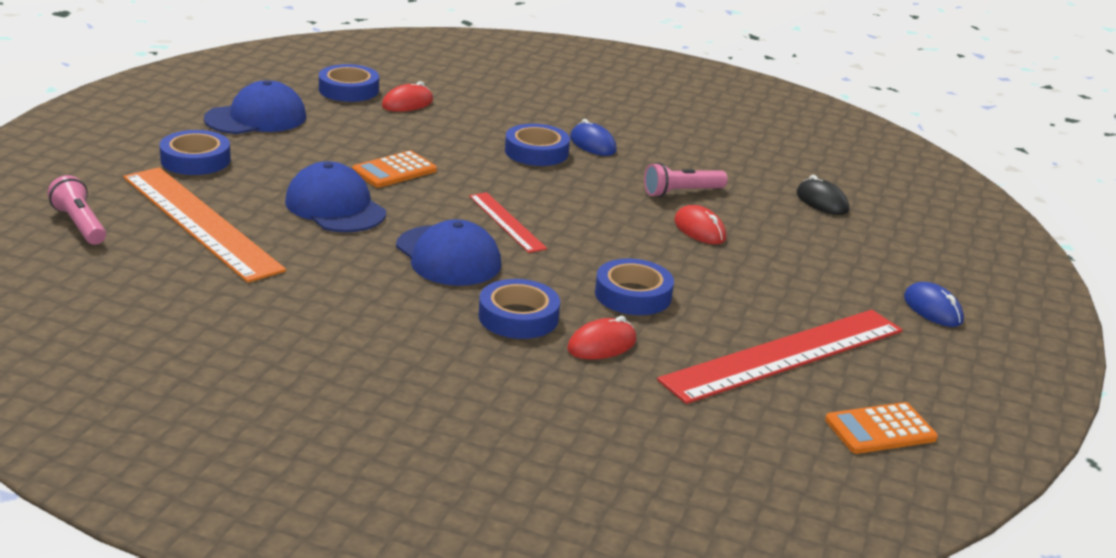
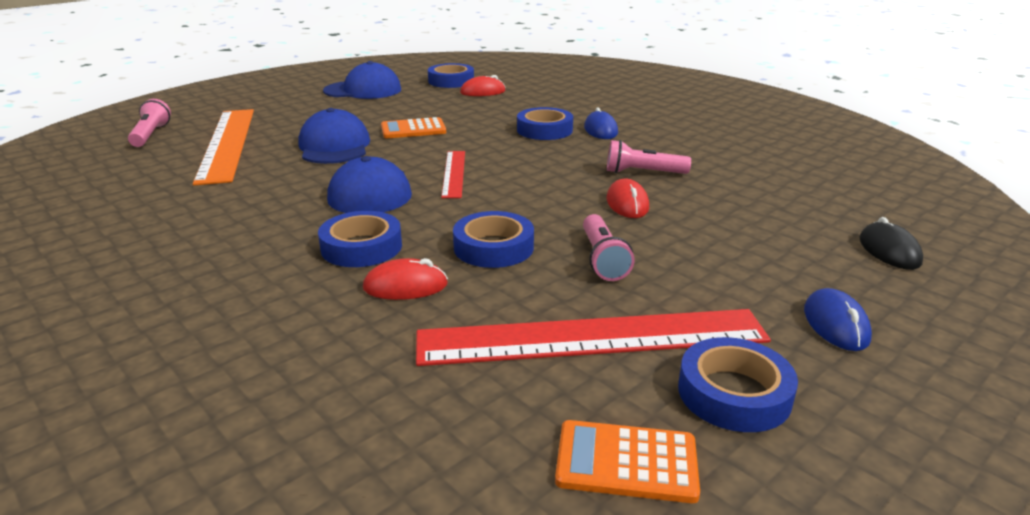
camera: 30 degrees right, 0 degrees up
(195, 160) = (285, 108): blue tape -> blue tape (734, 393)
(731, 288) = (603, 259): none -> pink flashlight
(822, 202) = (786, 198): black mouse -> black mouse (889, 251)

